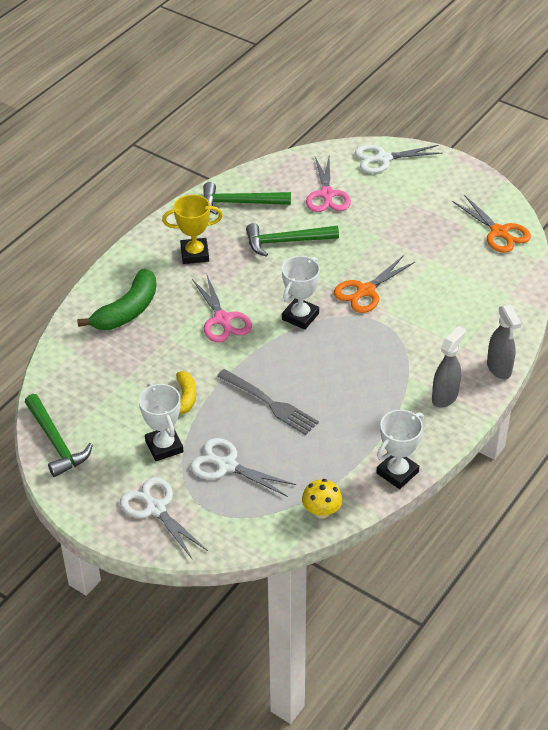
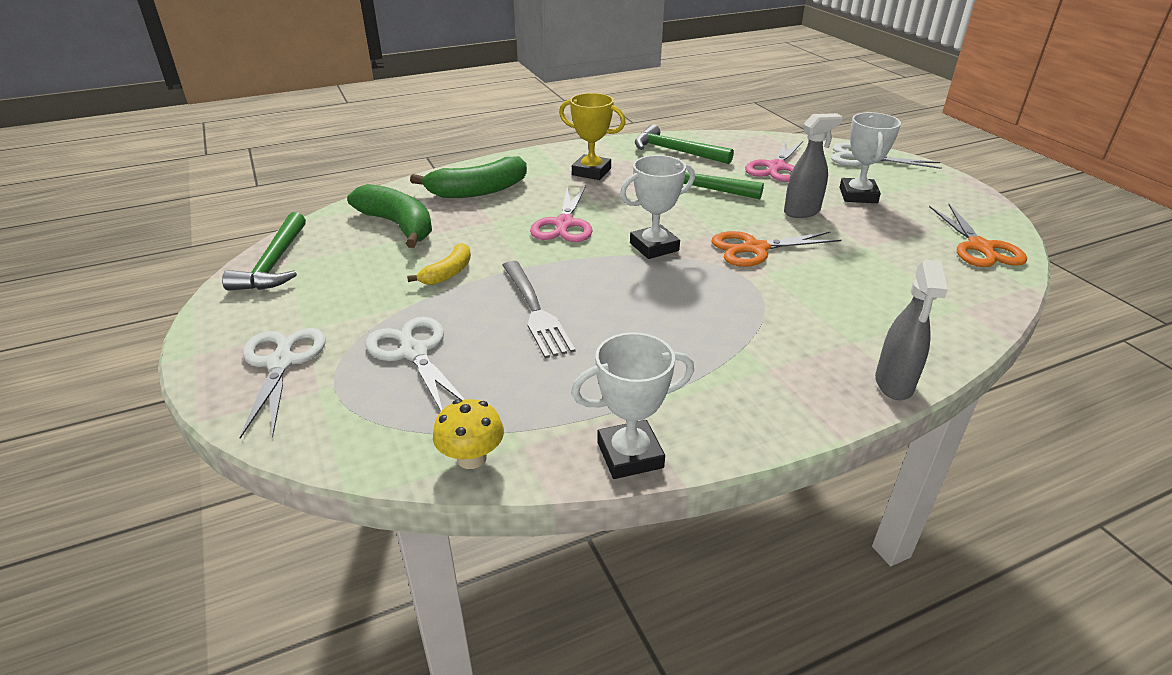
camera: 30 degrees right, 10 degrees down
(105, 370) = (398, 225): none -> green banana
(164, 446) = (370, 307): white trophy -> white trophy (858, 195)
(445, 397) = (781, 388): grey spray bottle -> grey spray bottle (802, 212)

